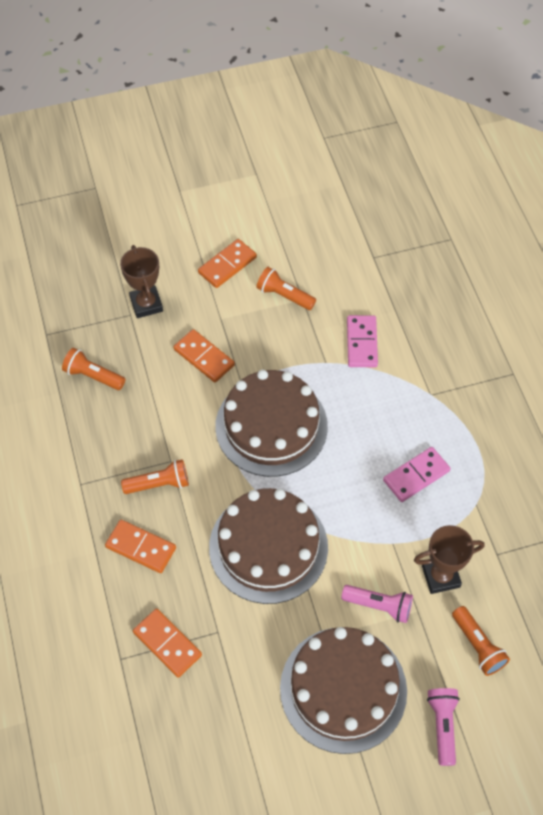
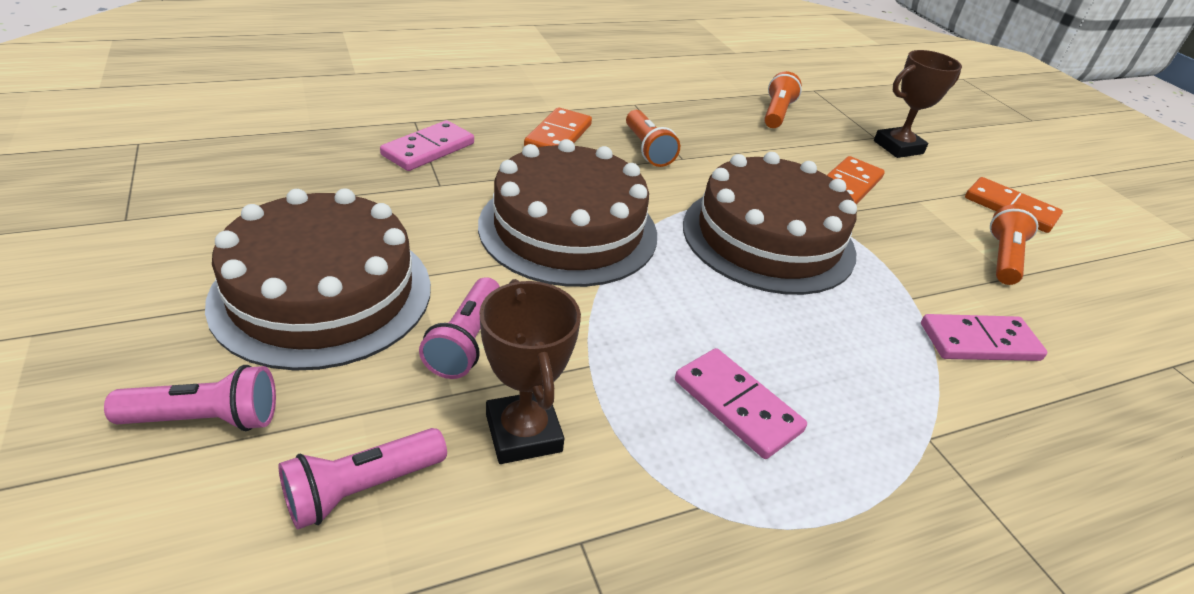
camera: 80 degrees right, 20 degrees down
(167, 643) = (428, 149): orange domino -> pink domino
(477, 646) = (362, 489): orange flashlight -> pink flashlight

